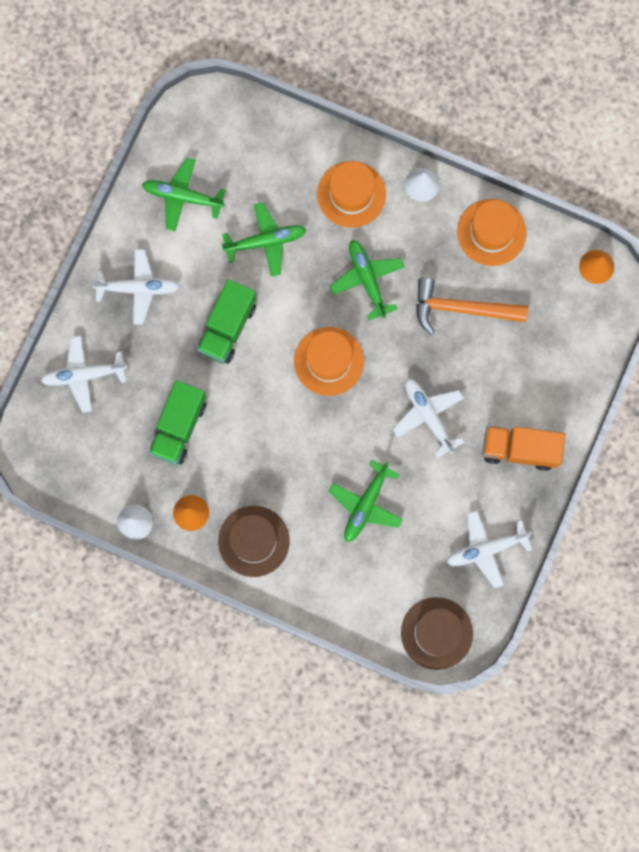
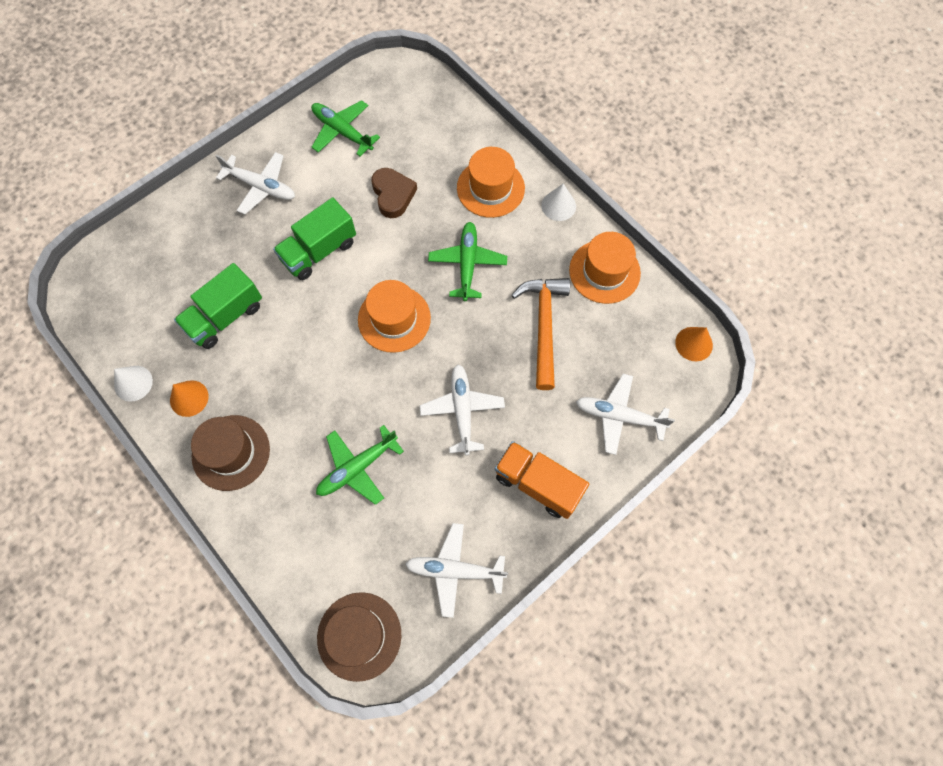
camera: 25 degrees right, 10 degrees down
(84, 375) = (171, 237): white plane -> white plane (619, 416)
(265, 242) = (393, 195): green plane -> brown heart
(461, 309) = (543, 326): orange hammer -> orange hammer turned 60 degrees clockwise

